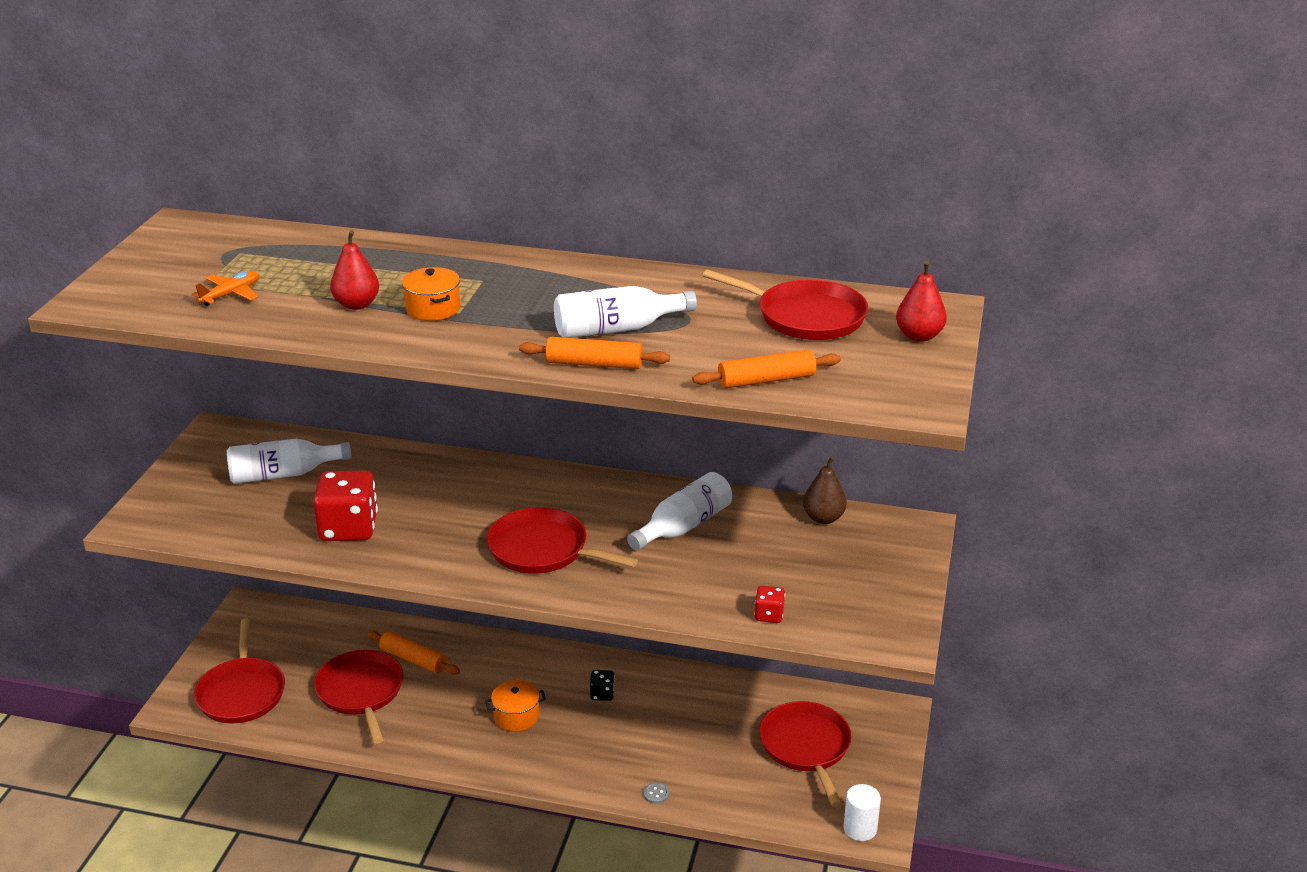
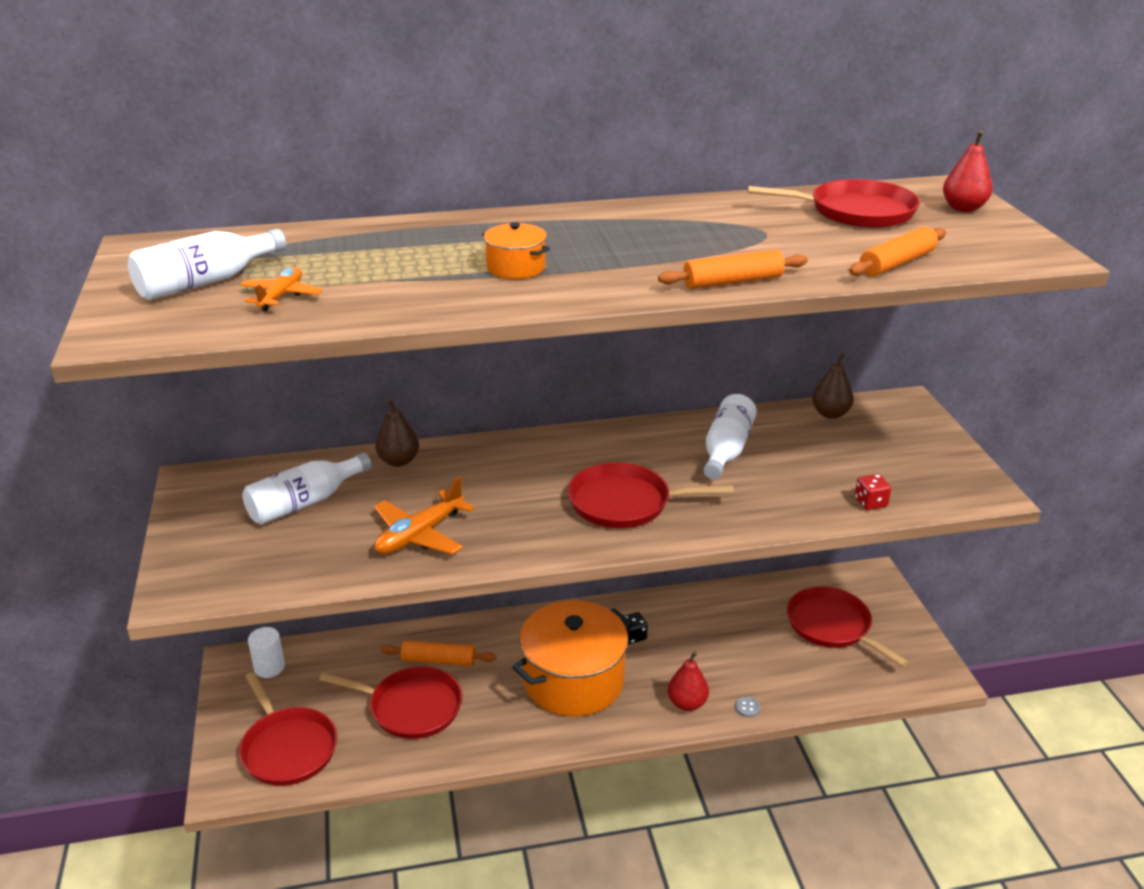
camera: 25 degrees left, 0 degrees up
(348, 528) = (419, 535): red dice -> orange plane
(356, 304) = (432, 279): red pear -> red pear (687, 703)
(361, 692) = (411, 707): red pan -> red pan turned 150 degrees clockwise
(387, 458) = (398, 461): none -> brown pear
(516, 716) = (573, 681): orange pot -> orange pot, size x2.24
(617, 329) = (713, 251): white bottle -> white bottle (206, 282)
(860, 829) = (927, 678): white cylinder -> white cylinder (269, 667)

